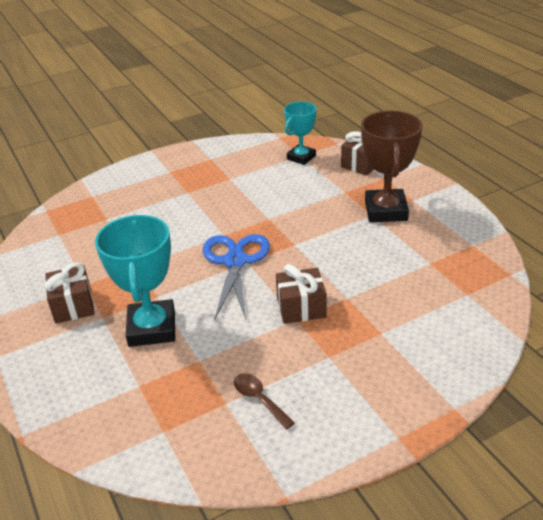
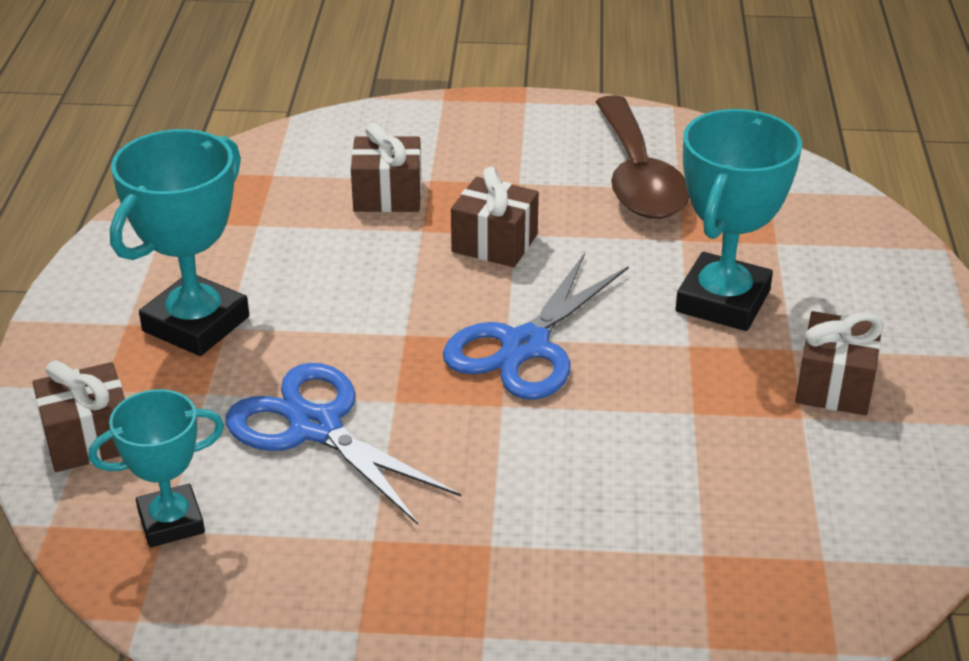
camera: 150 degrees left, 0 degrees up
(259, 399) = (638, 177): brown spoon -> brown spoon, size x2.24
(288, 198) = (316, 427): none -> blue scissors
(385, 211) = (196, 324): brown trophy -> turquoise trophy
(390, 310) = (387, 195): none -> brown gift

